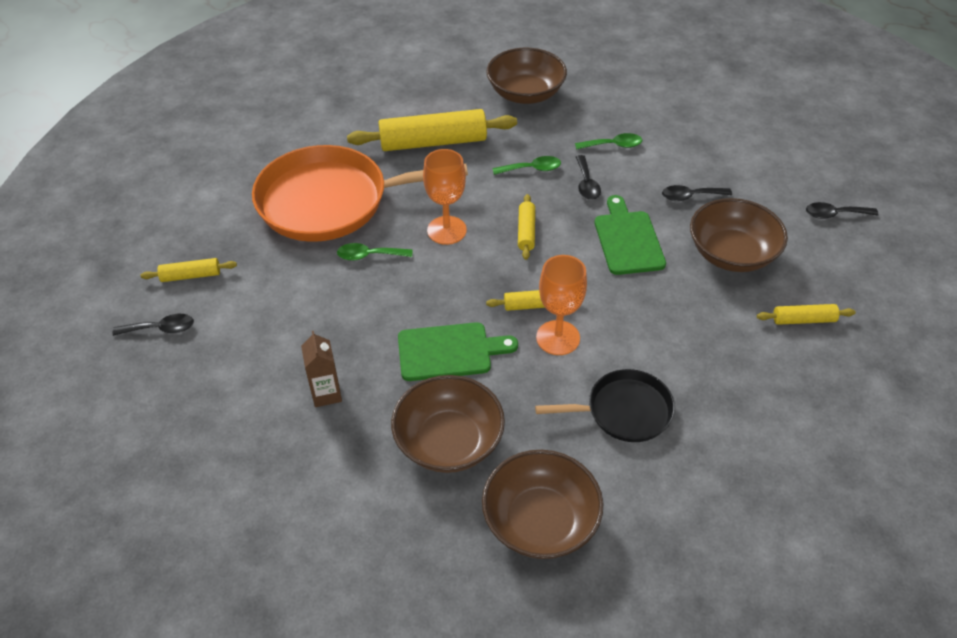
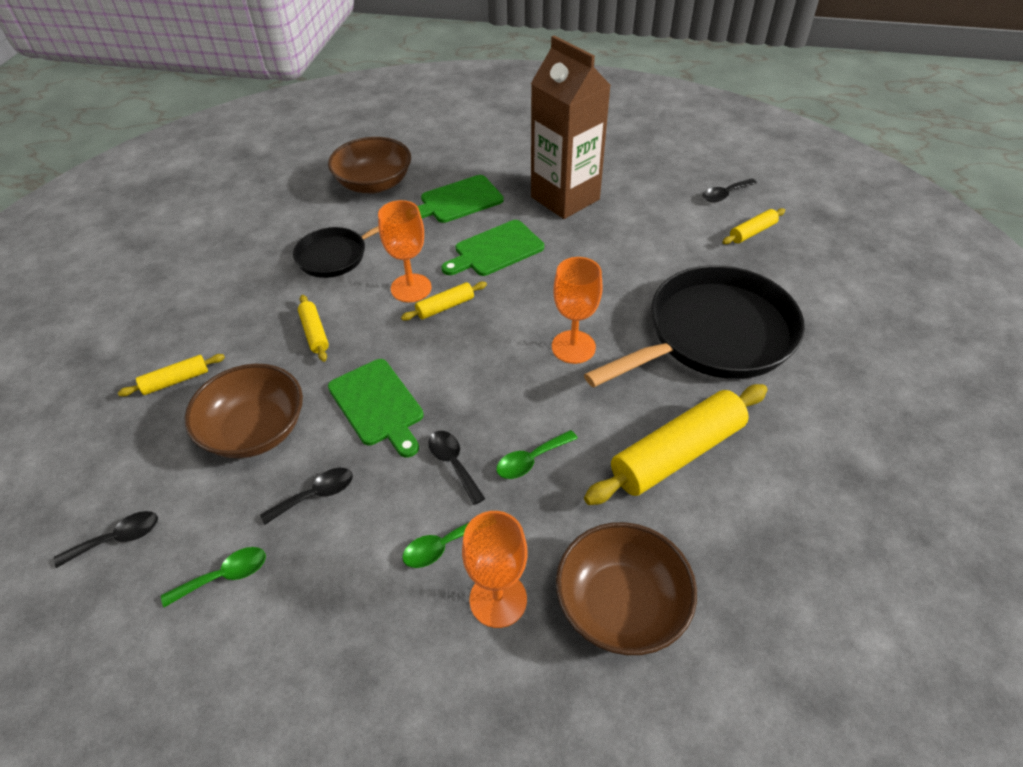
camera: 155 degrees right, 0 degrees up
(326, 394) = (565, 198): brown carton -> brown carton, size x2.31
(330, 201) = (714, 335): orange pan -> black pan
(369, 255) = (625, 297): green spoon -> green spoon (225, 576)
(449, 441) = (458, 201): brown bowl -> green cutting board
(526, 231) = (491, 375): yellow rolling pin -> yellow rolling pin (314, 333)
(592, 114) = (498, 599): none -> orange goblet

